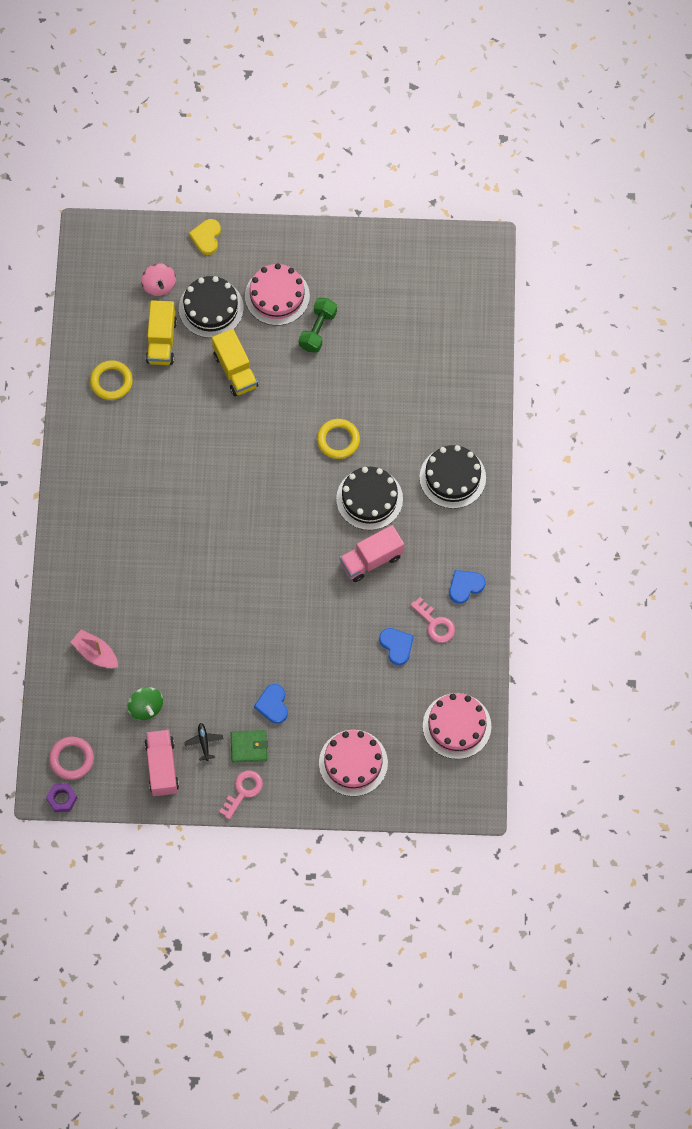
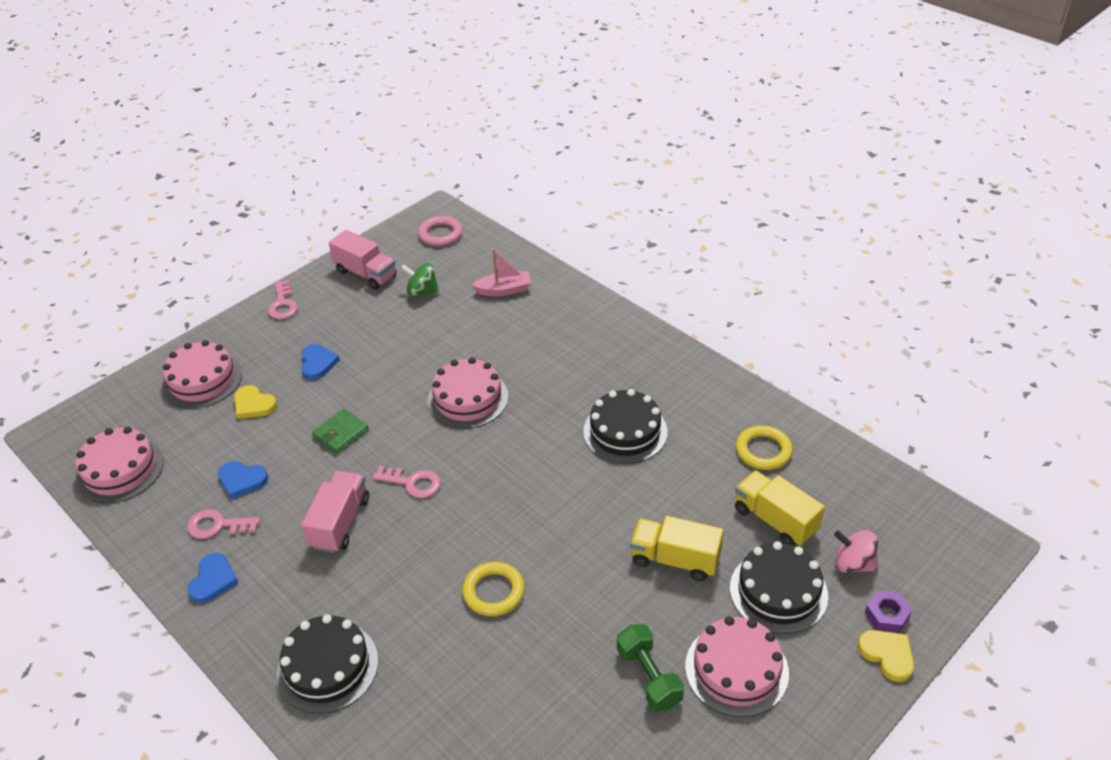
camera: 135 degrees right, 25 degrees down
(62, 799) = (419, 215): purple nut -> purple nut (887, 615)
(204, 742) = (349, 306): black plane -> none
(218, 580) = (468, 398): none -> pink cake
(249, 747) = (308, 328): green wallet -> green wallet (341, 433)
(273, 705) = (318, 363): blue heart -> blue heart turned 45 degrees clockwise
(309, 549) = (412, 483): none -> pink key
(341, 705) = (253, 405): none -> yellow heart
(369, 499) = (400, 569): black cake -> black cake (625, 431)

